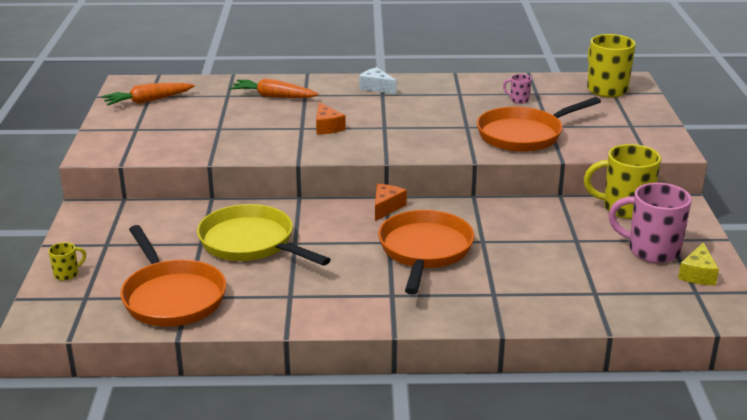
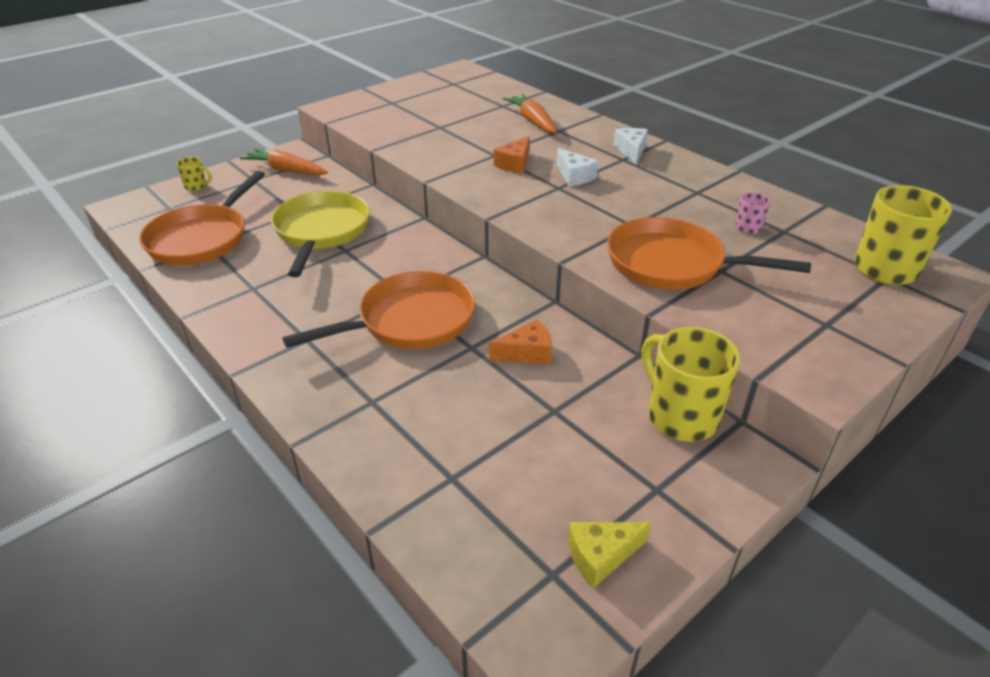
camera: 50 degrees right, 10 degrees up
(148, 101) = (444, 86): orange carrot -> orange carrot (286, 170)
(378, 117) = (574, 176): none -> white cheese
(386, 207) = (464, 264): orange cheese -> orange cheese (527, 353)
(651, 251) = (607, 484): pink mug -> none

